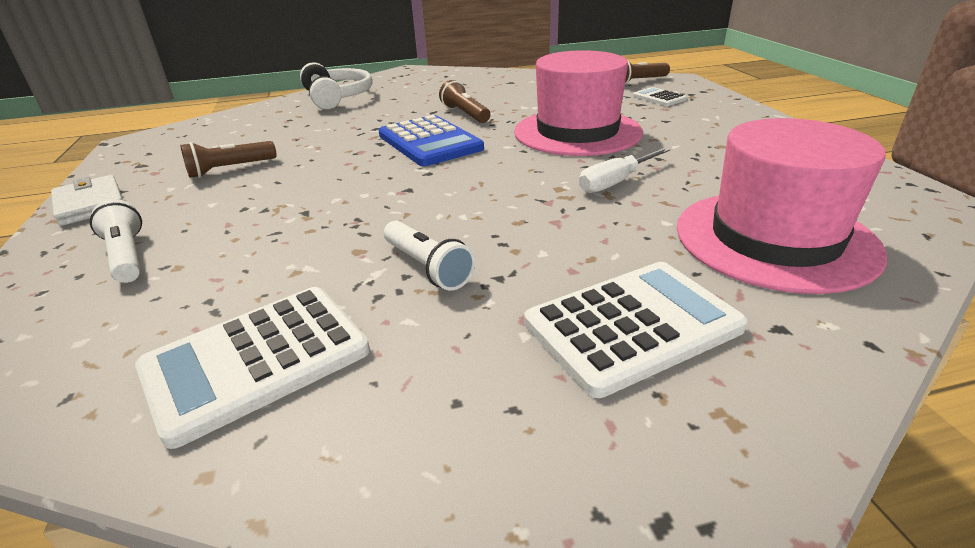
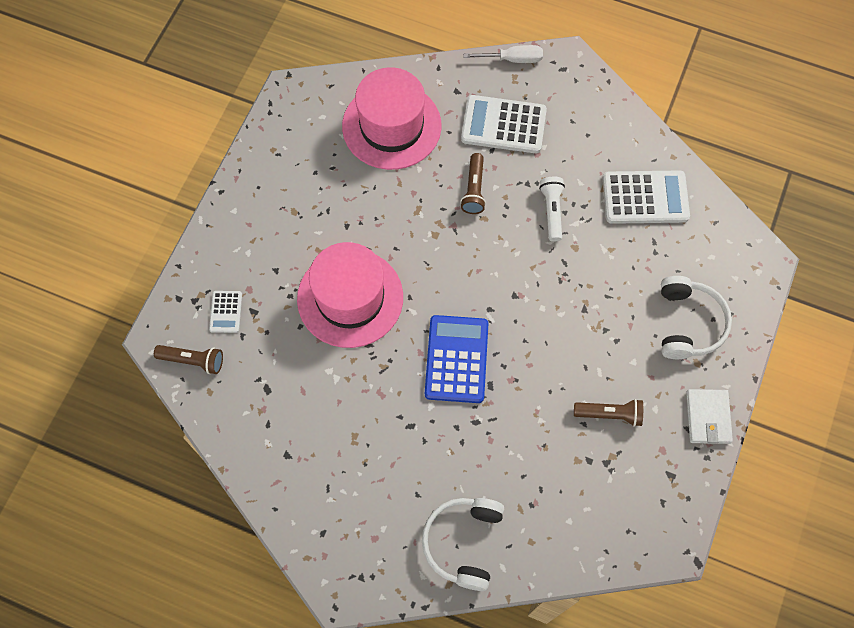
camera: 145 degrees left, 35 degrees up
(127, 256) = (688, 323): white flashlight -> white headphones
(465, 114) = (391, 398): brown flashlight -> brown flashlight (474, 189)
(615, 182) = (401, 218): white screwdriver -> white screwdriver (513, 59)

